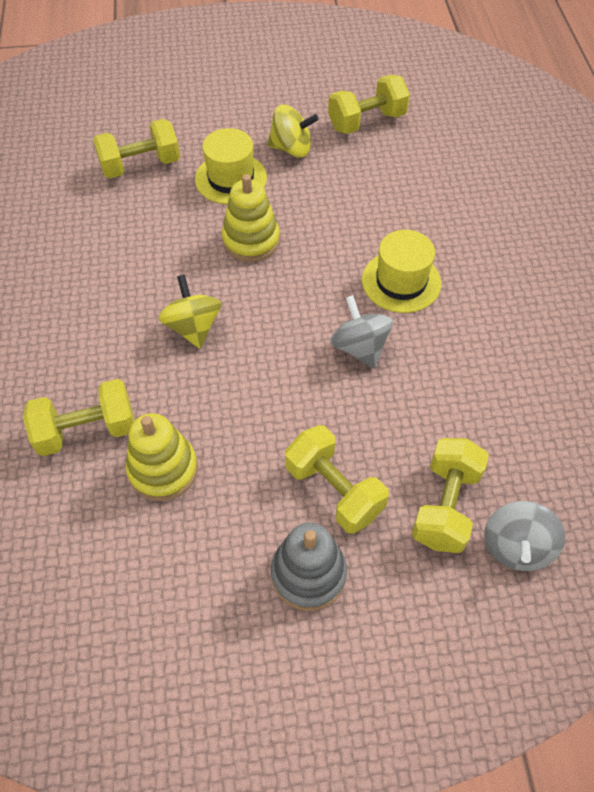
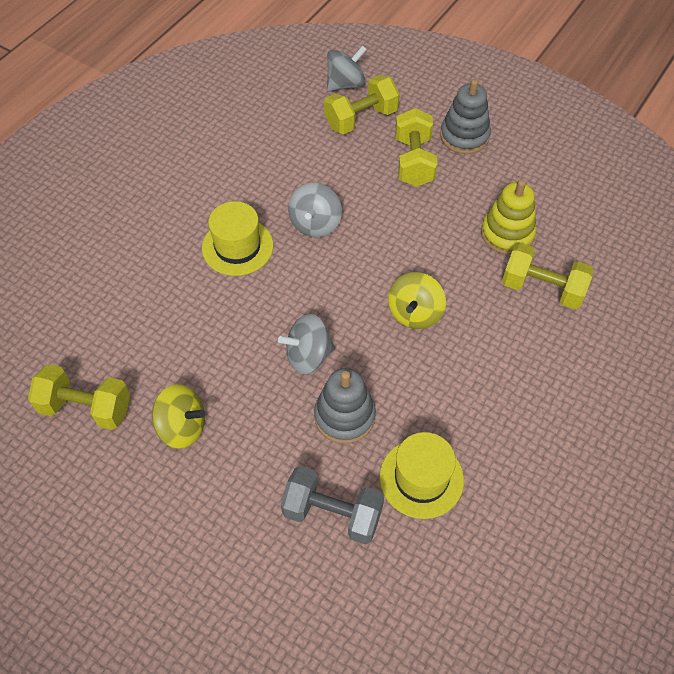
camera: 140 degrees left, 0 degrees up
(140, 165) = (332, 513): yellow dumbbell -> grey dumbbell
(184, 220) = (344, 416): none -> grey stacking toy
(231, 178) = (266, 433): yellow hat -> yellow hat (421, 478)
(251, 240) = (308, 356): yellow stacking toy -> grey spinning top
(291, 149) = (182, 427): yellow spinning top -> yellow spinning top turned 150 degrees clockwise

